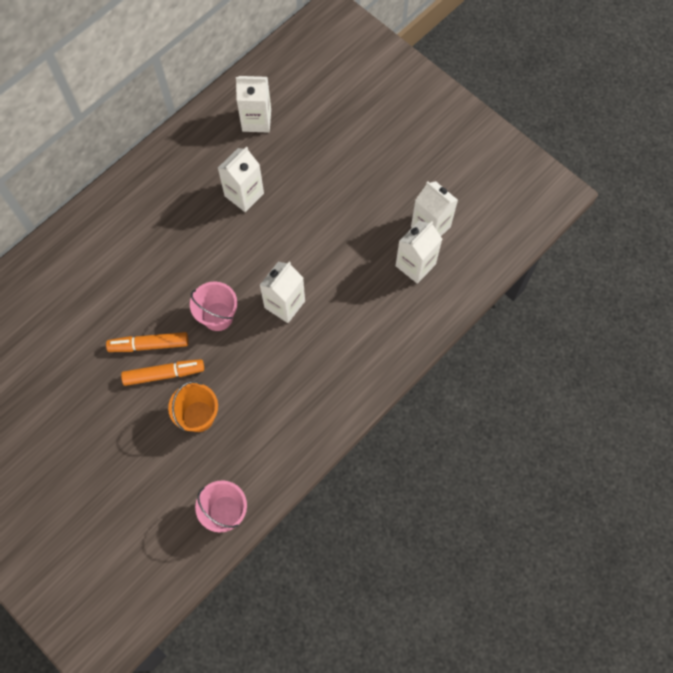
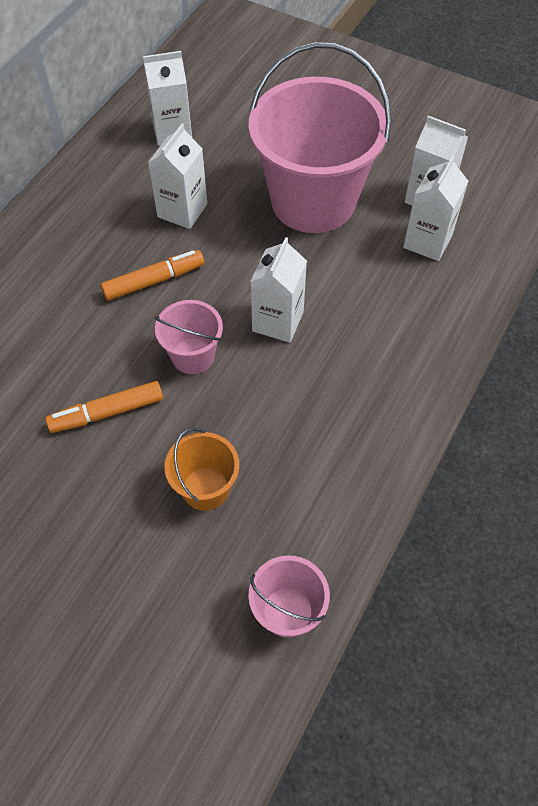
camera: 15 degrees left, 10 degrees down
(164, 374) = (139, 445): orange marker -> orange marker (154, 281)
(343, 209) = (313, 201): none -> pink bucket

